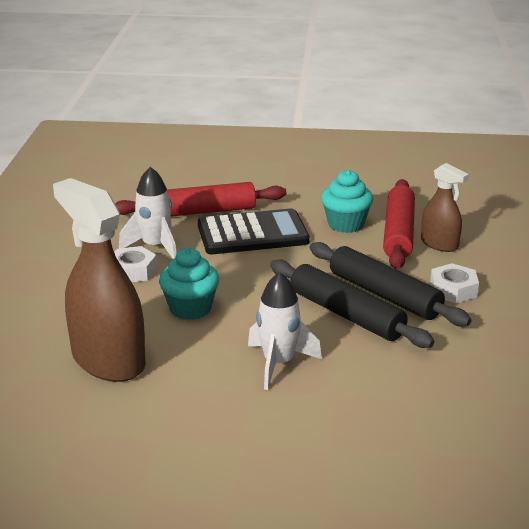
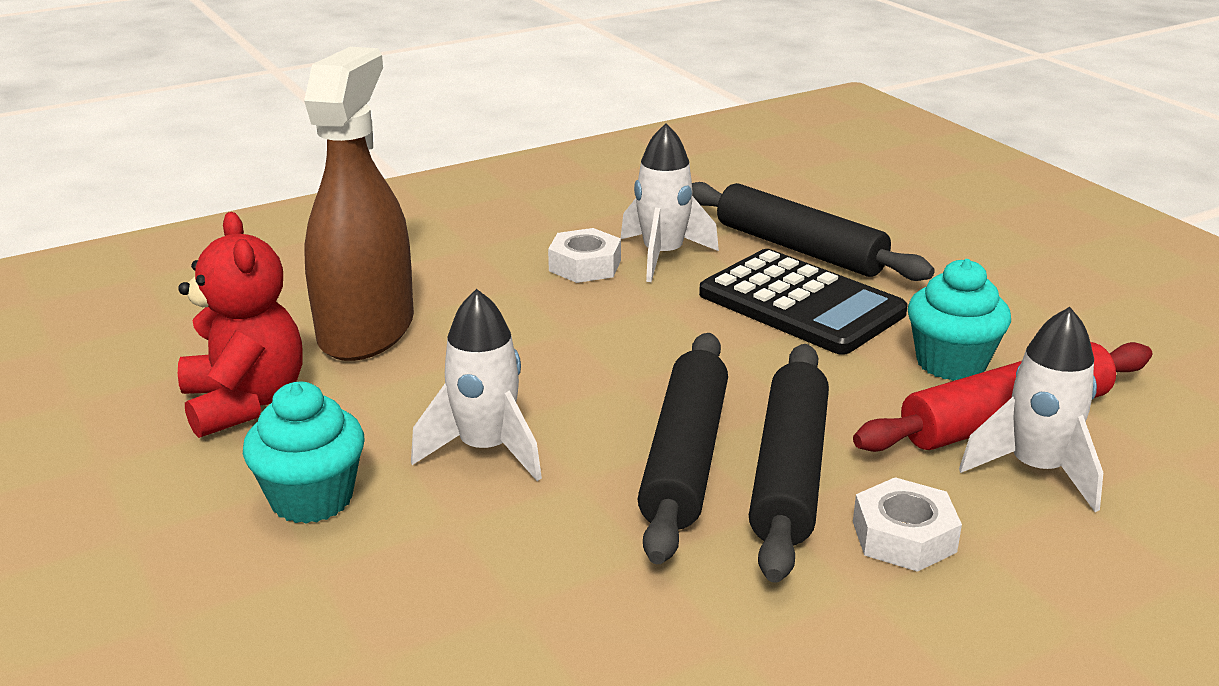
camera: 55 degrees right, 0 degrees up
(137, 426) = (245, 403): none -> red teddy bear
(190, 309) = (545, 335): turquoise cupcake -> turquoise cupcake (312, 499)
(200, 212) = (799, 248): red rolling pin -> black rolling pin
(439, 244) = (1036, 470): brown spray bottle -> white rocket

